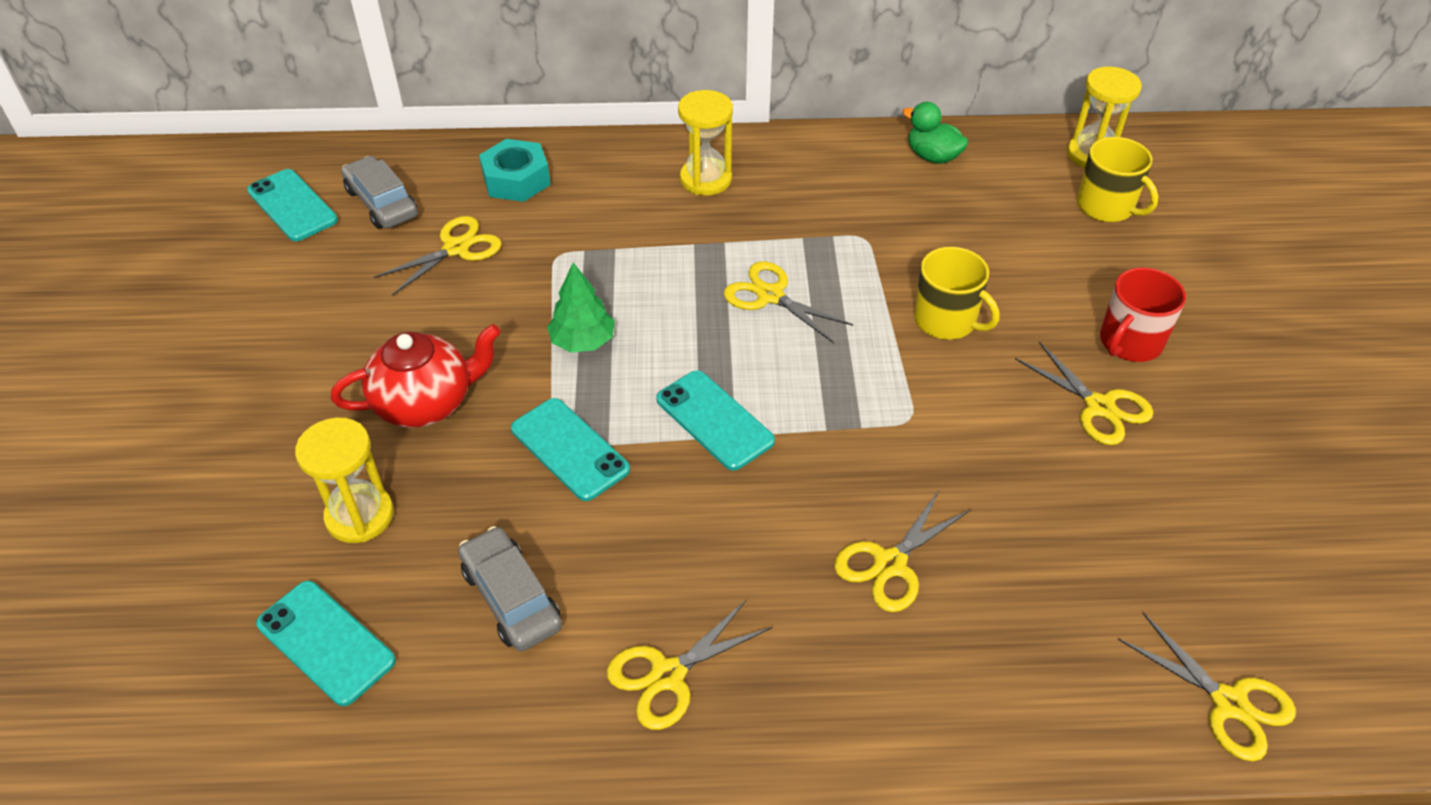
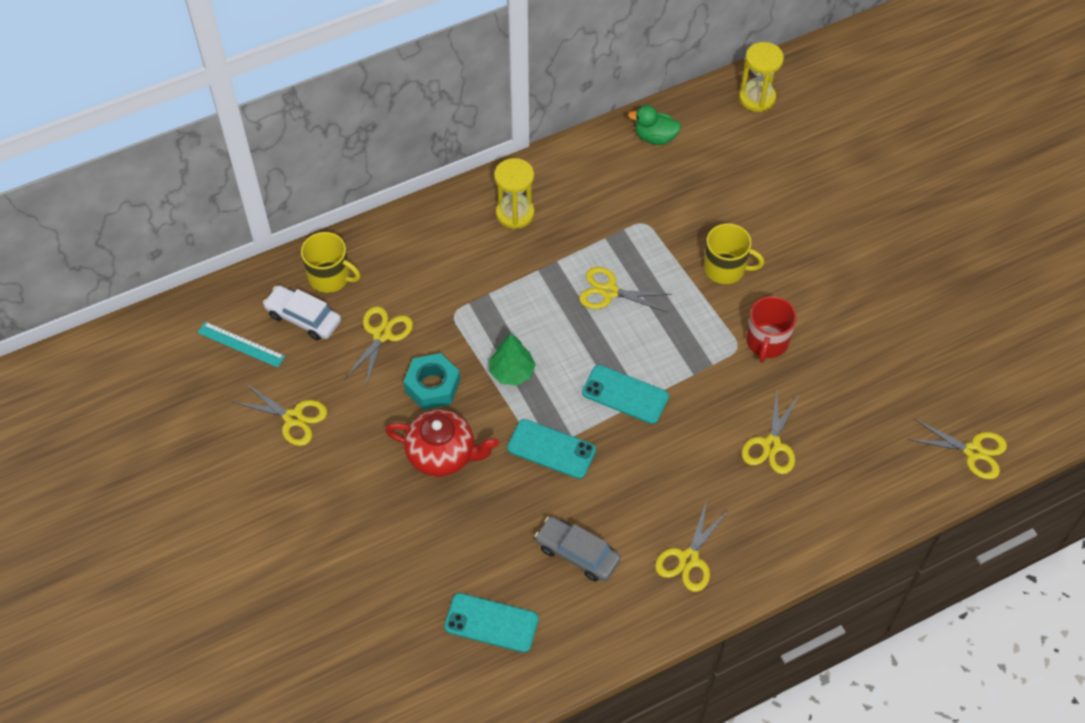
camera: 25 degrees left, 10 degrees up
(292, 206) = (241, 344): turquoise phone -> turquoise ruler
(360, 516) = (455, 543): yellow hourglass -> none
(382, 203) = (303, 318): grey car -> white car
(426, 403) = (442, 454): red teapot -> red teapot turned 60 degrees clockwise
(516, 180) = (385, 263): turquoise nut -> turquoise nut (432, 386)
(1099, 407) = (840, 296): yellow scissors -> yellow scissors (293, 418)
(1106, 207) = (783, 139): yellow mug -> yellow mug (330, 277)
(1129, 342) = (838, 242): red mug -> red mug (767, 342)

